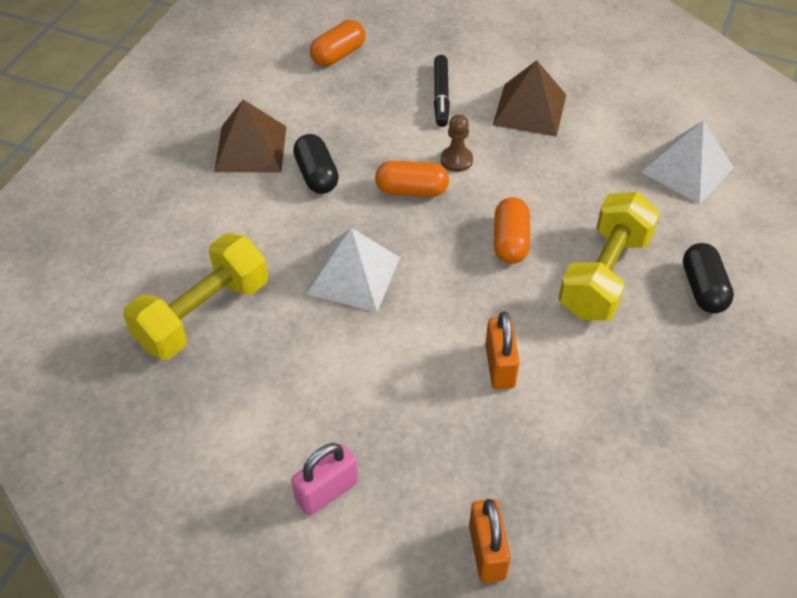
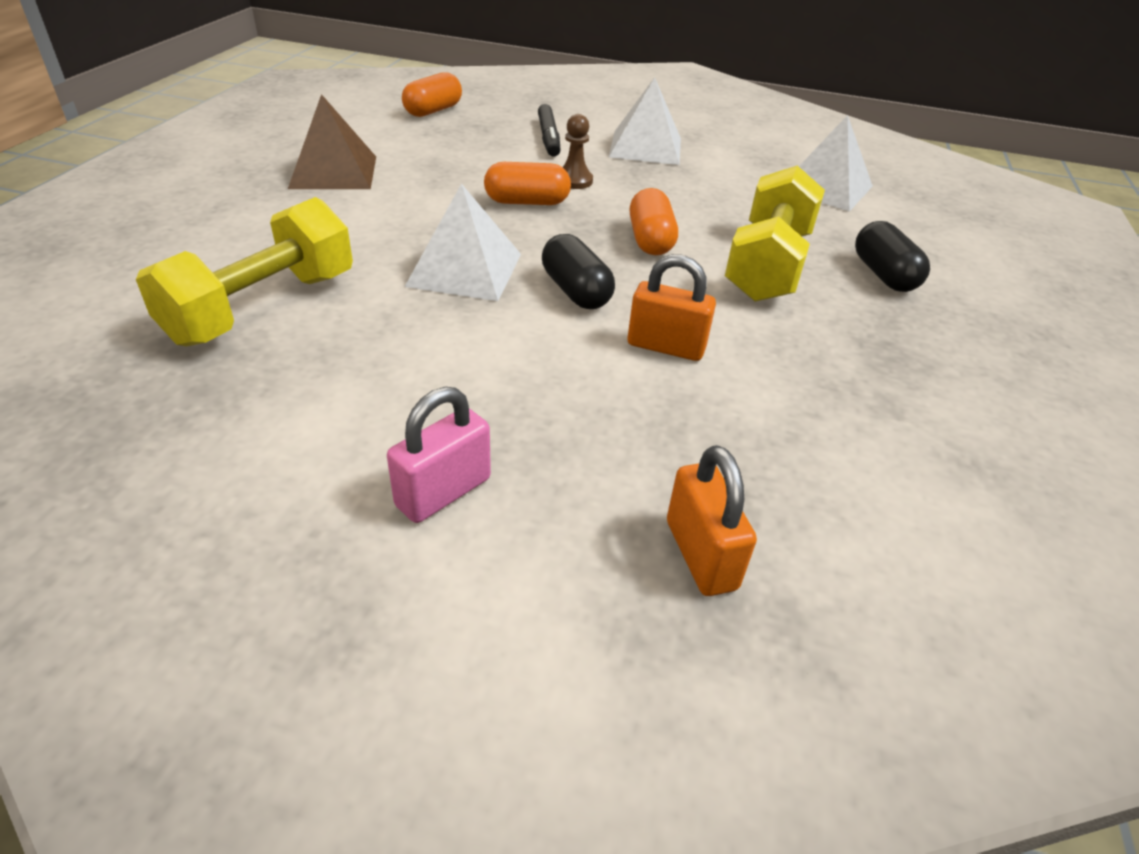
camera: 10 degrees left, 10 degrees down
(316, 175) = (413, 191): black capsule -> black capsule (575, 291)
(499, 366) = (666, 347): orange padlock -> orange padlock turned 60 degrees counterclockwise
(529, 109) = (645, 147): brown pyramid -> white pyramid

